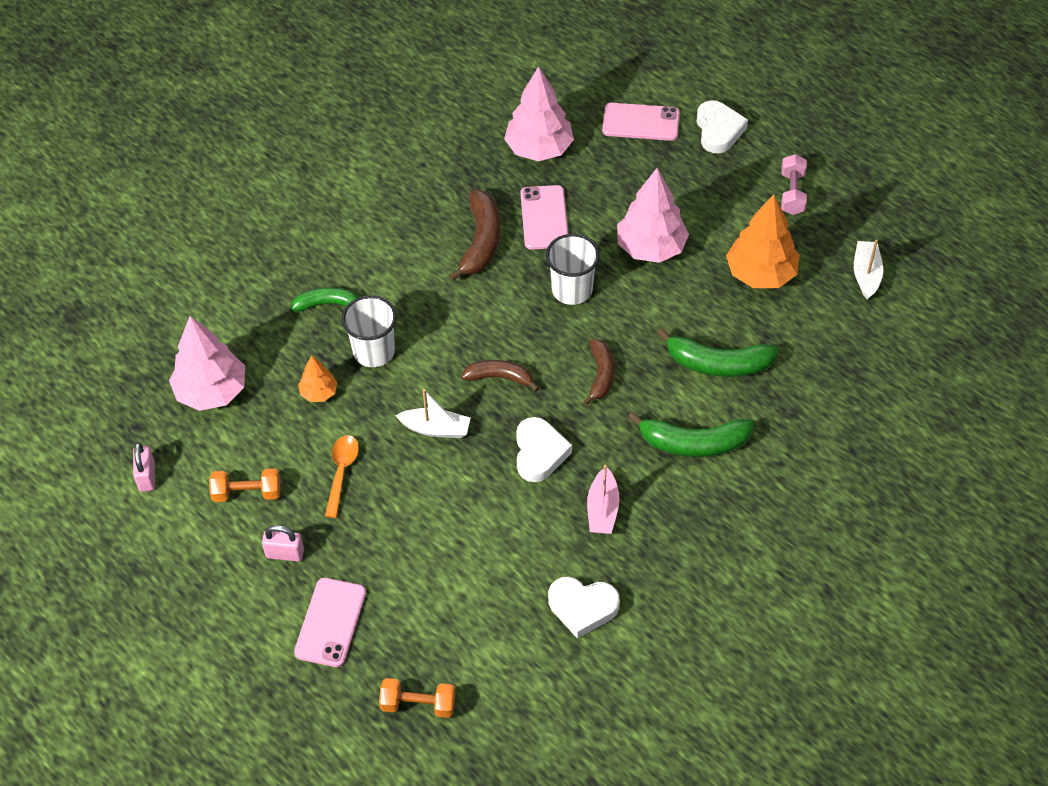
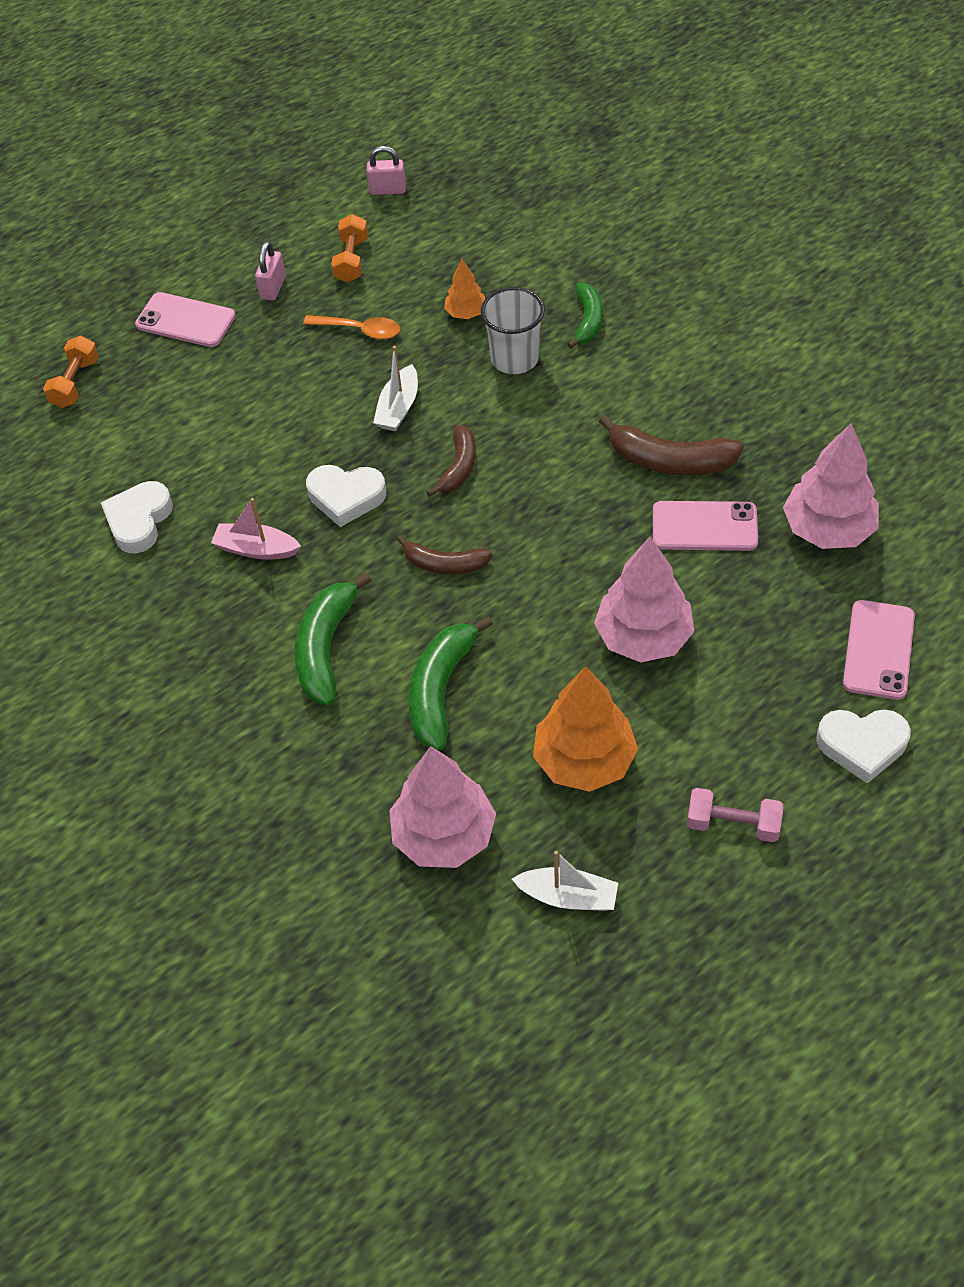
camera: 100 degrees right, 0 degrees up
(211, 391) = (483, 232): pink tree -> pink tree (444, 835)
(572, 290) = (581, 546): white cup -> none

